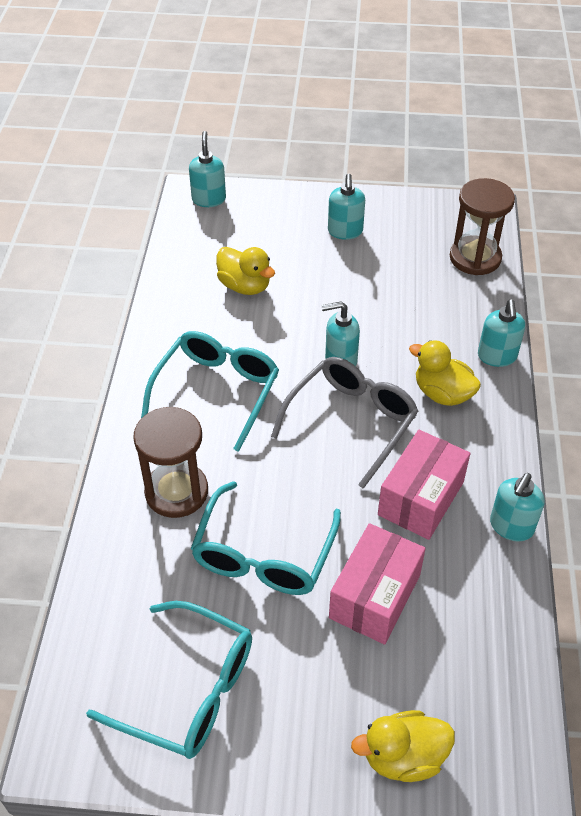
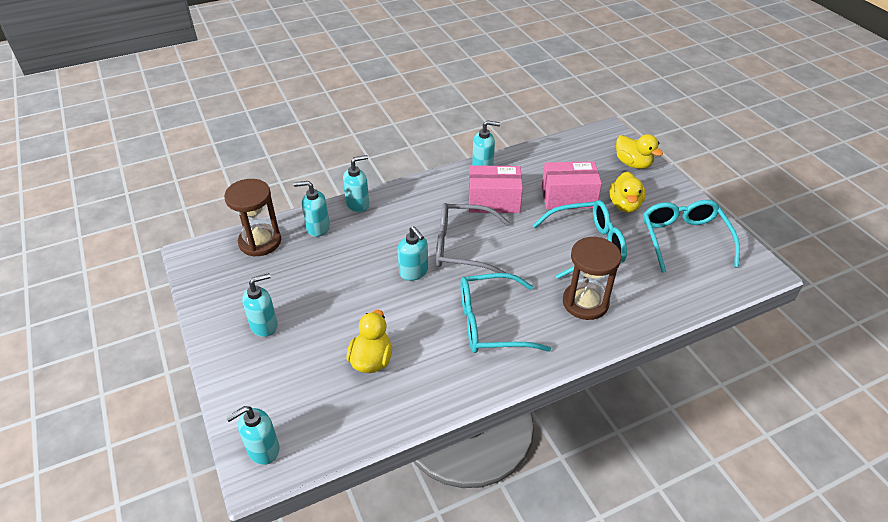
camera: 120 degrees left, 5 degrees down
(442, 393) = (408, 217): yellow duck -> yellow duck (624, 205)
(472, 308) = (317, 228): none -> turquoise soap dispenser

